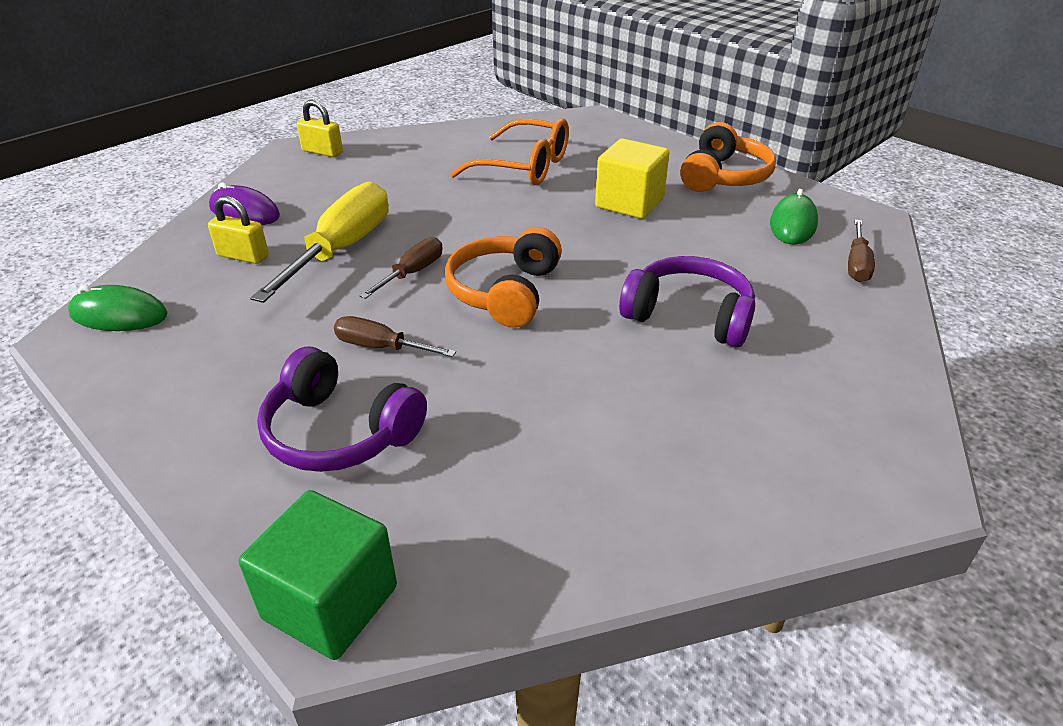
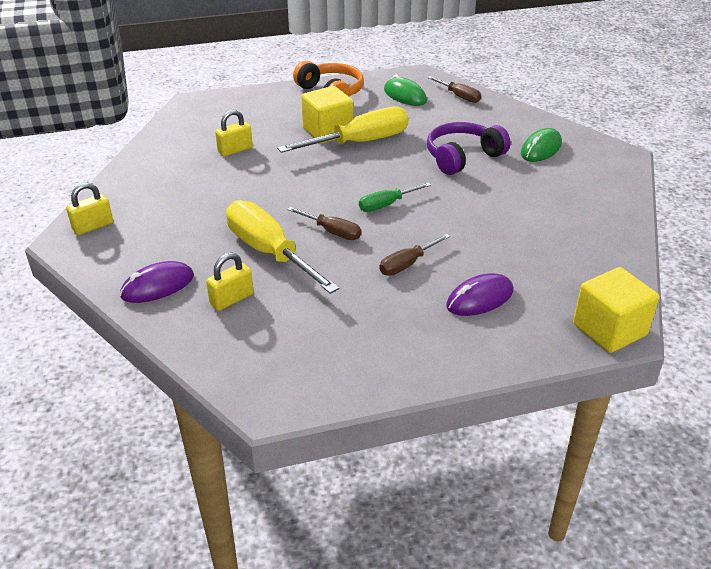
camera: 60 degrees left, 0 degrees up
(119, 315) = (261, 374): green mouse -> green mouse (541, 149)
(330, 602) = (609, 329): green cube -> yellow cube
(339, 432) = (480, 298): purple headphones -> purple mouse
(412, 273) = (332, 232): brown screwdriver -> brown screwdriver turned 150 degrees clockwise
(505, 292) = (387, 205): orange headphones -> green screwdriver
(524, 167) = (235, 150): orange glasses -> yellow padlock
(630, 230) = (359, 143): none -> yellow screwdriver

